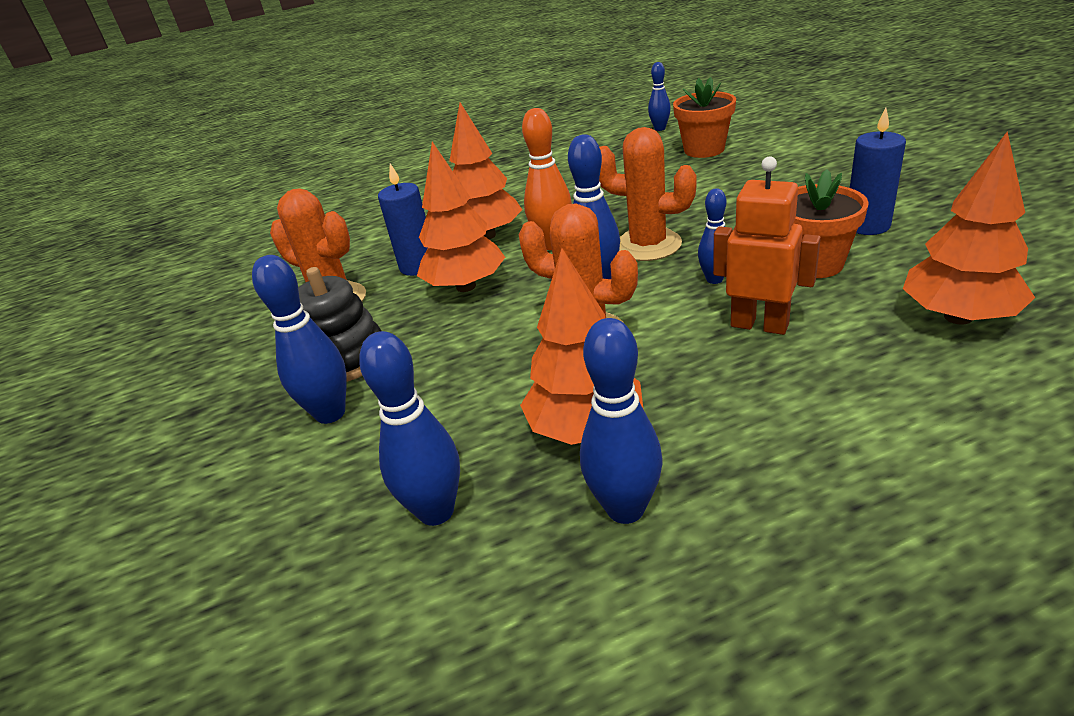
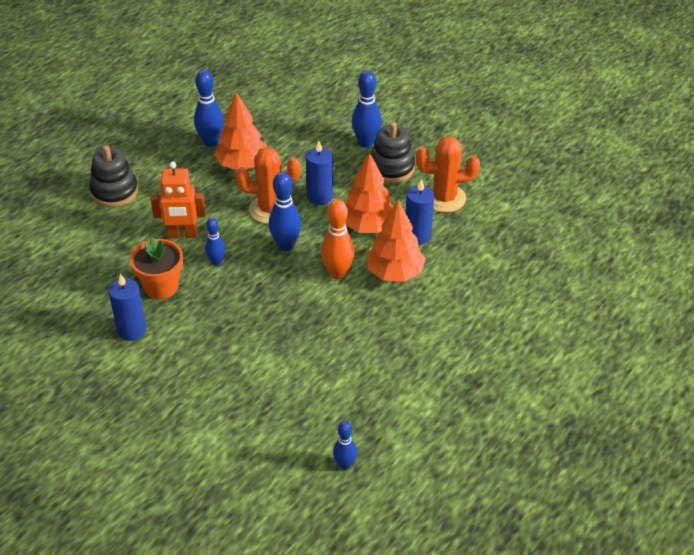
camera: 145 degrees right, 10 degrees up
(436, 511) = (281, 123): blue bowling pin -> none
(494, 338) = (320, 197): none -> blue candle
(648, 245) = (271, 284): orange cactus -> none
(704, 150) = (281, 423): orange flower pot -> none
(901, 438) = (114, 191): none -> black stacking toy
(958, 317) = (85, 260): orange tree -> none

